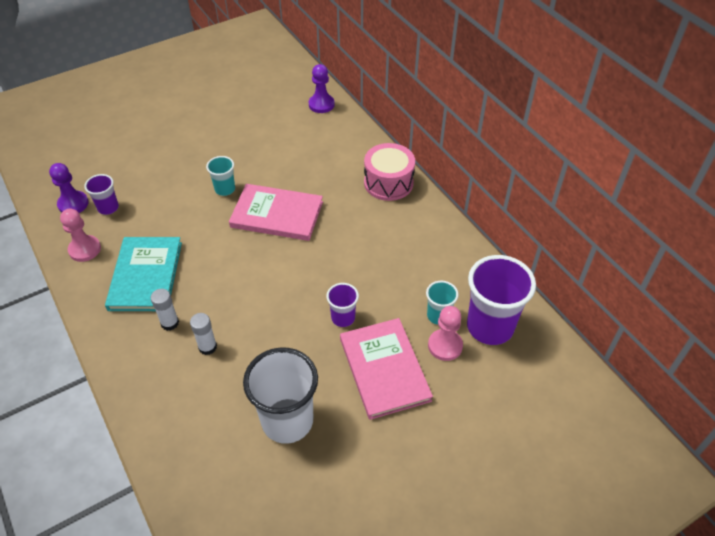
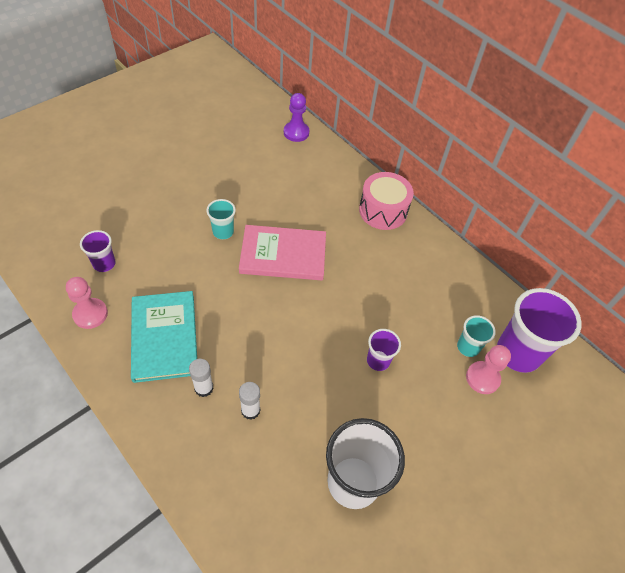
camera: 15 degrees left, 5 degrees up
(73, 204) = (64, 263): purple pawn -> none
(384, 369) = (432, 411): pink book -> none

